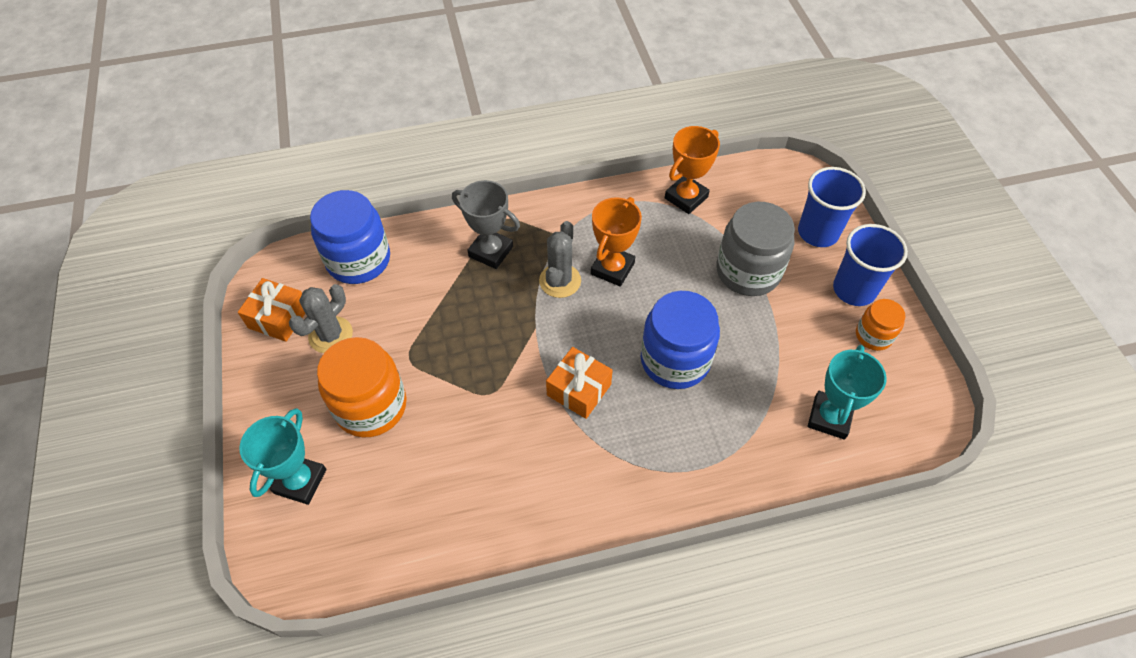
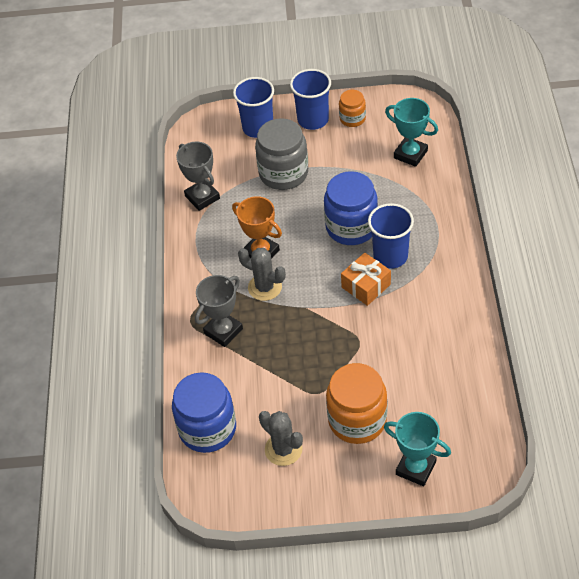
camera: 75 degrees left, 5 degrees down
(279, 317) = (256, 490): orange gift -> none
(634, 413) = (390, 256): none -> blue cup
(686, 197) = (202, 197): orange trophy -> grey trophy

